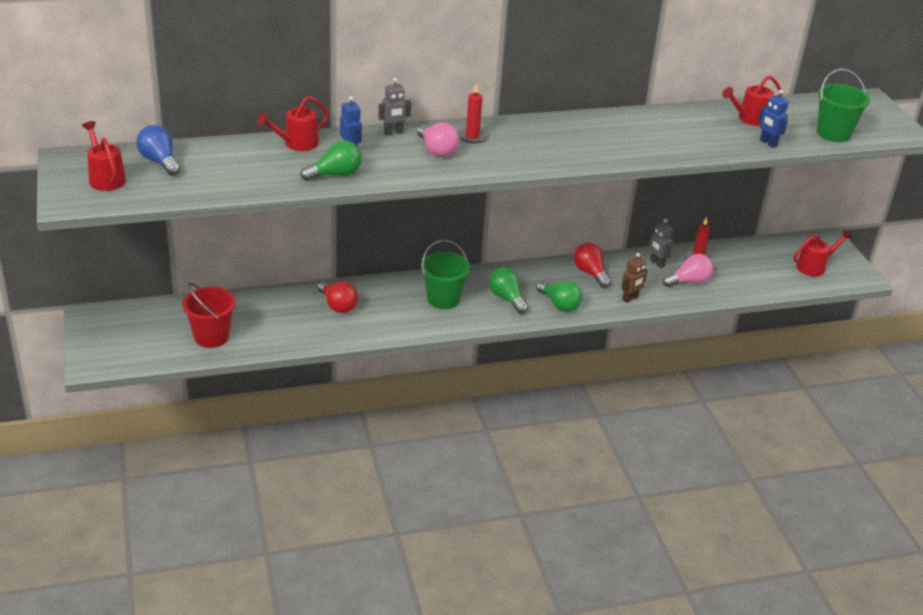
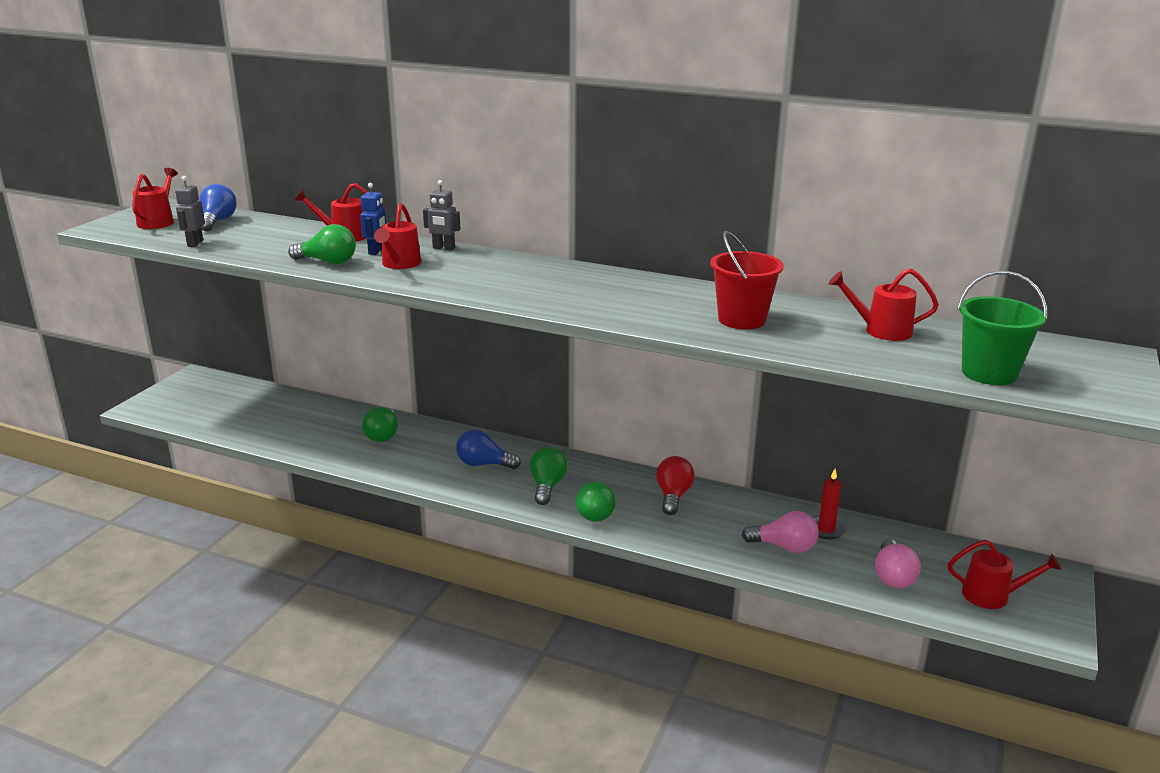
camera: 40 degrees right, 10 degrees down
(211, 337) = (248, 421): red bucket -> red bucket (741, 320)
(338, 305) = (383, 435): red light bulb -> green light bulb
(391, 159) = (399, 264): none -> red watering can
(437, 150) = (455, 269): pink light bulb -> pink light bulb (893, 576)
(443, 299) = (484, 464): green bucket -> blue light bulb
(472, 136) = (512, 268): red candle -> none
(630, 298) = (685, 537): brown robot -> none
(657, 263) = (768, 515): grey robot -> grey robot (195, 243)
(768, 143) = (865, 357): blue robot -> none

